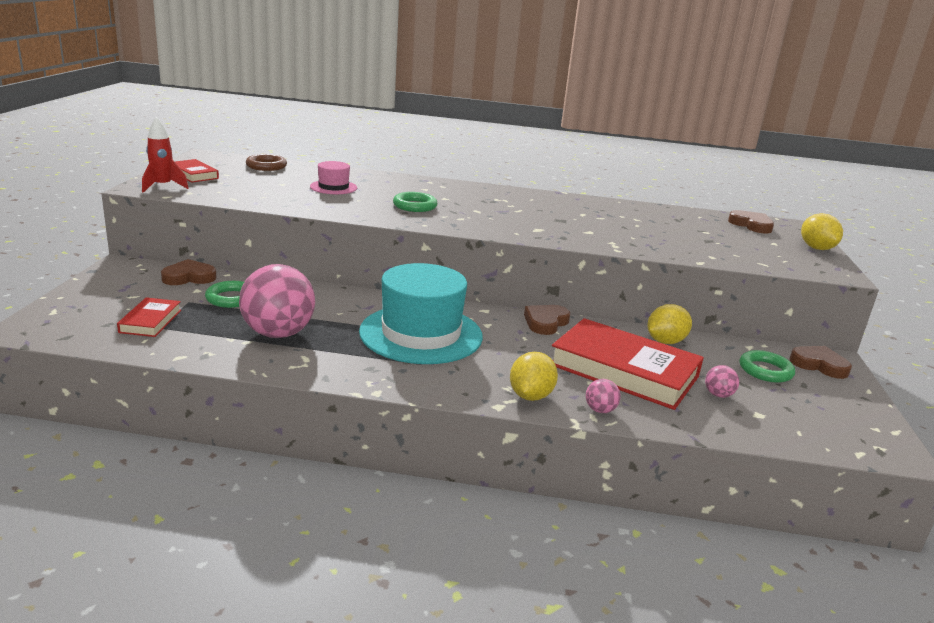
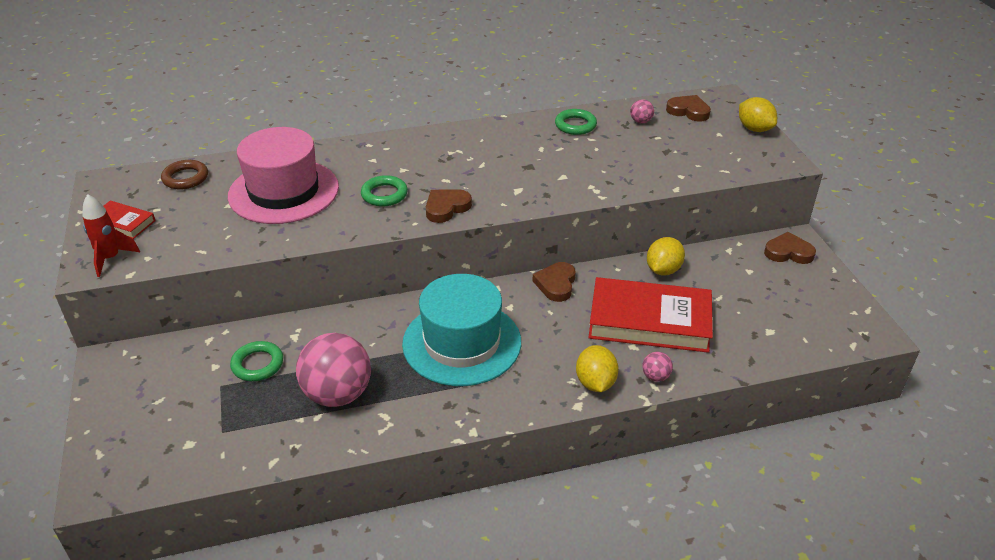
camera: 20 degrees left, 15 degrees up
(150, 321) = (206, 427): red book -> none
(189, 277) = (191, 351): brown heart -> brown heart (446, 208)
(333, 187) = (284, 191): pink hat -> pink hat, size x2.14
(718, 395) = (732, 320): pink ball -> pink ball (641, 121)
(765, 370) = (753, 276): green ring -> green ring (575, 125)

